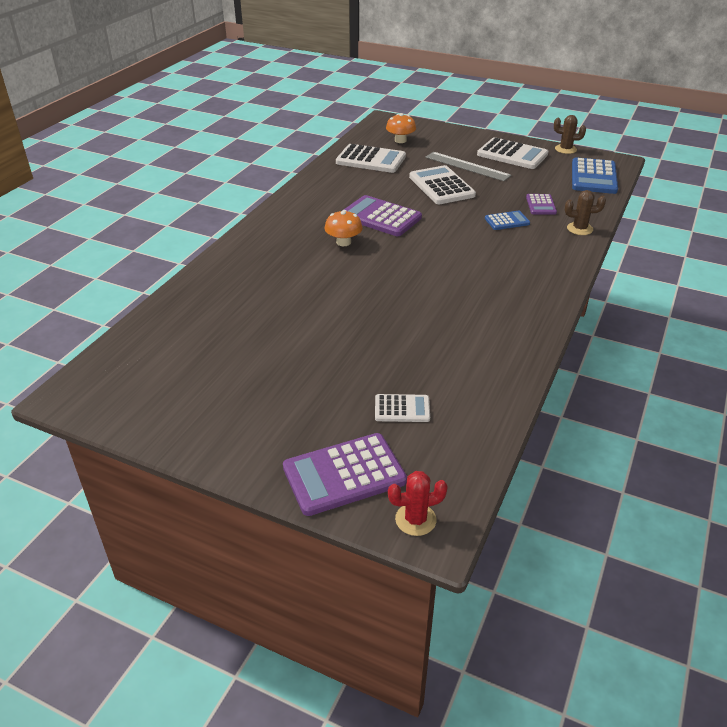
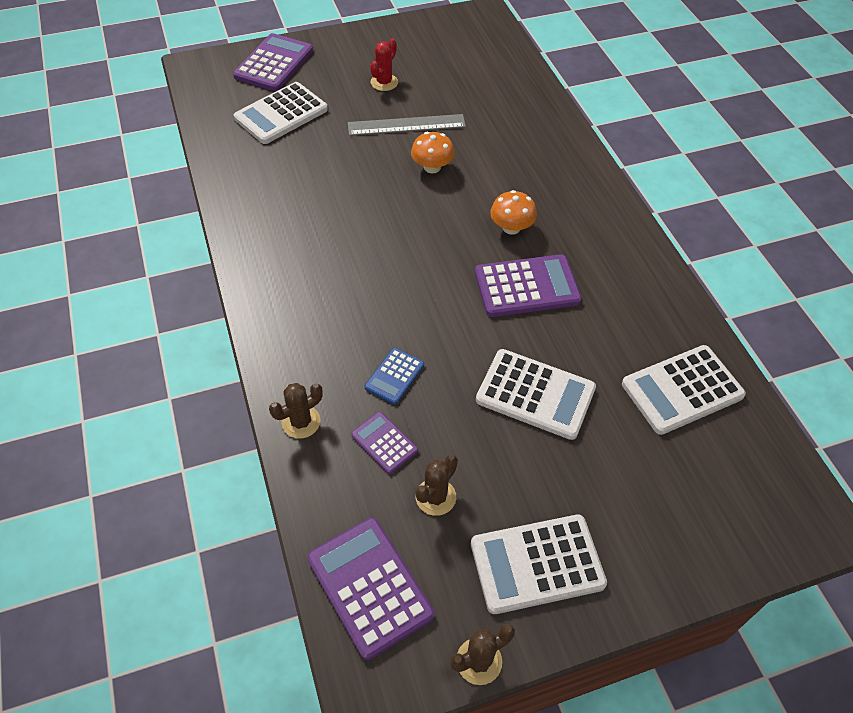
camera: 135 degrees right, 15 degrees up
(400, 140) = (718, 474): orange mushroom -> orange mushroom (432, 167)
(402, 409) = (281, 114): white calculator -> white calculator, size x1.82
(415, 519) = (211, 65): red cactus -> red cactus (384, 82)
(467, 166) = (558, 472): grey ruler -> grey ruler (406, 125)
(534, 183) = (435, 497): none -> brown cactus
(593, 177) = (370, 586): blue calculator -> purple calculator

